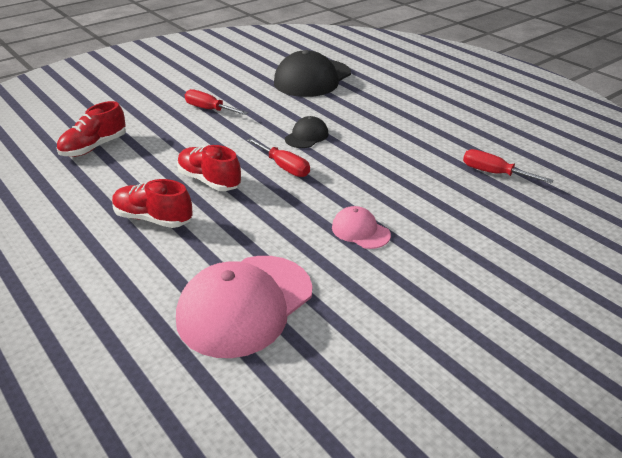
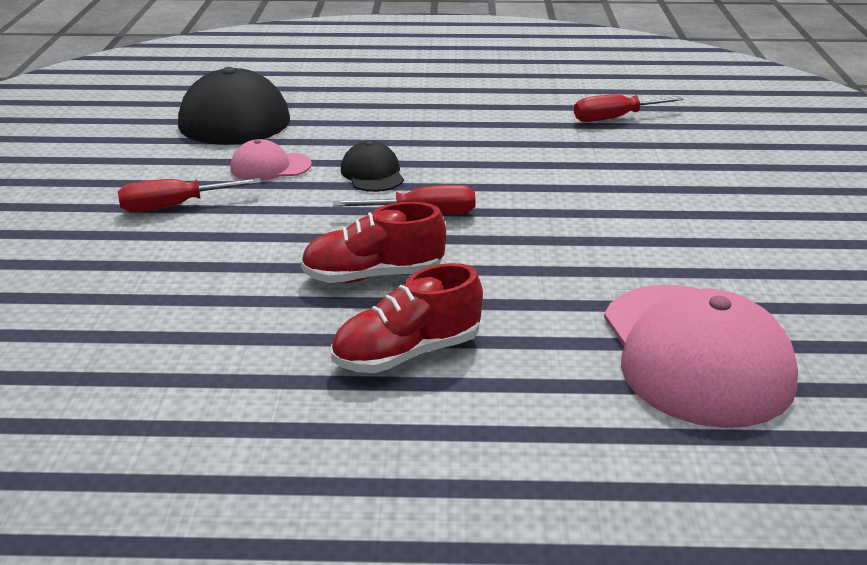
camera: 50 degrees left, 5 degrees down
(94, 147) = (104, 337): red shoe -> none
(360, 231) = (629, 226): pink cap -> pink cap (270, 167)

